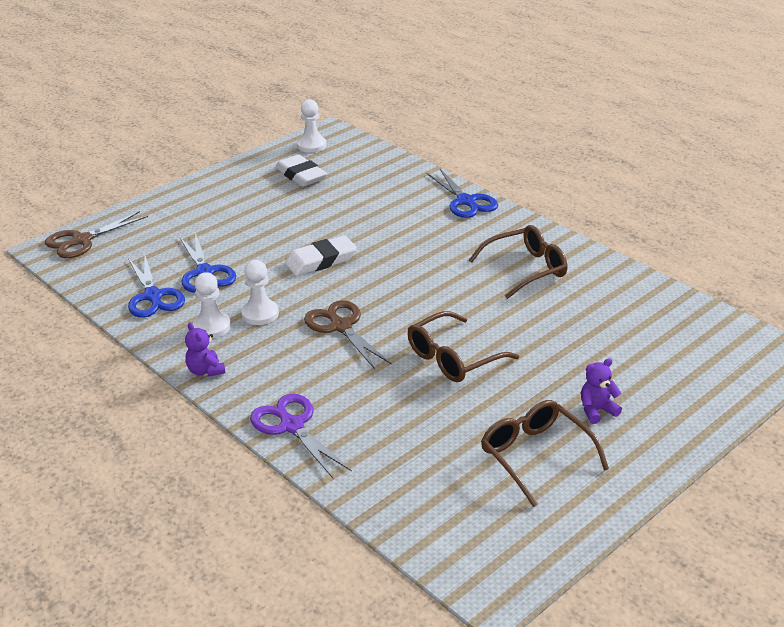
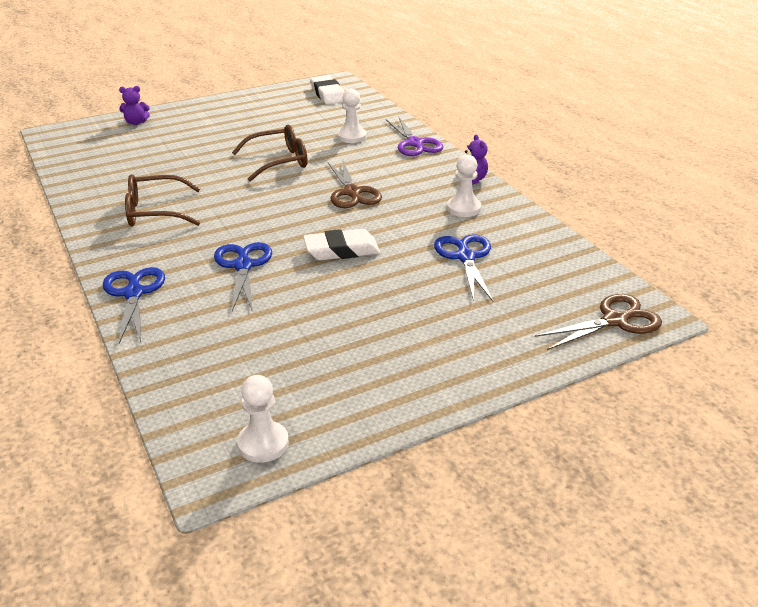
camera: 165 degrees left, 0 degrees up
(153, 296) = (519, 242): blue scissors -> blue scissors (243, 266)
(260, 314) = (418, 212): white pawn -> white pawn (352, 137)
(301, 175) = (310, 377): white eraser -> white eraser (328, 94)
(535, 456) = (271, 113): brown glasses -> none
(597, 410) = (212, 125): purple teddy bear -> purple teddy bear (136, 122)

